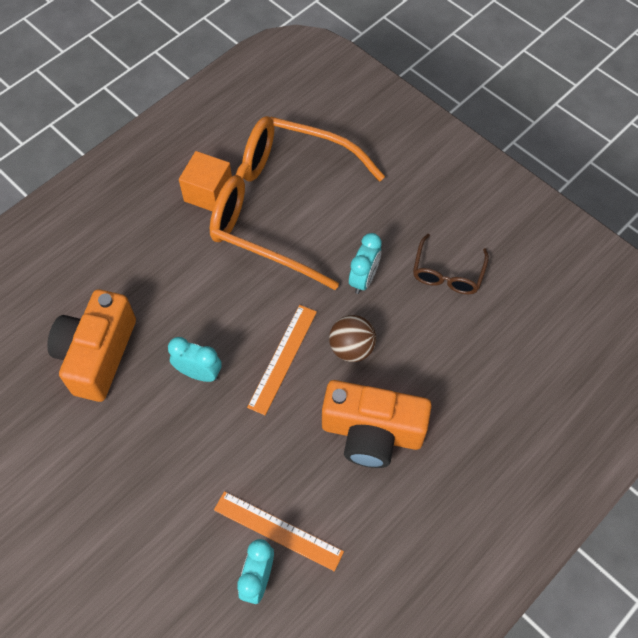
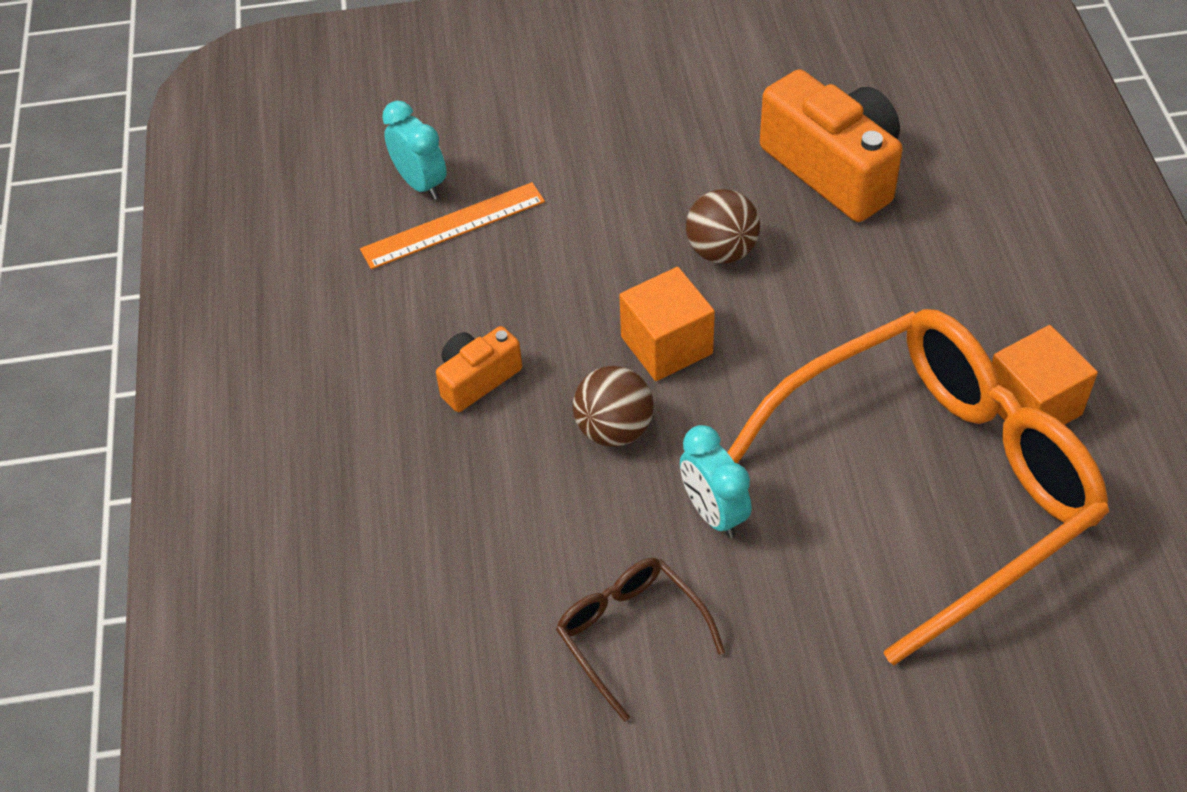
camera: 130 degrees right, 10 degrees down
(199, 373) = (721, 251): turquoise clock -> brown ball
(283, 358) = (666, 345): orange ruler -> orange cube
(372, 433) = (477, 379): orange camera -> orange camera, size x0.53

